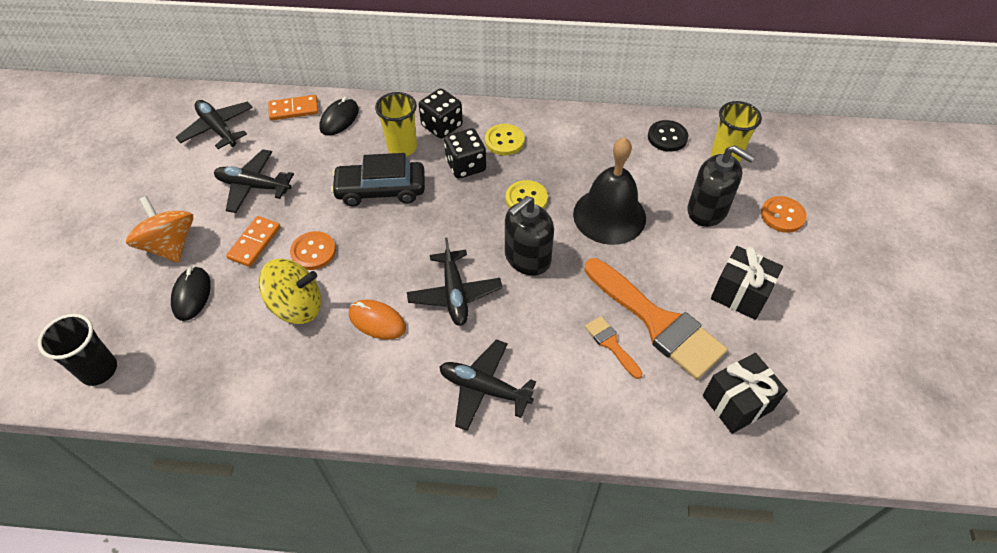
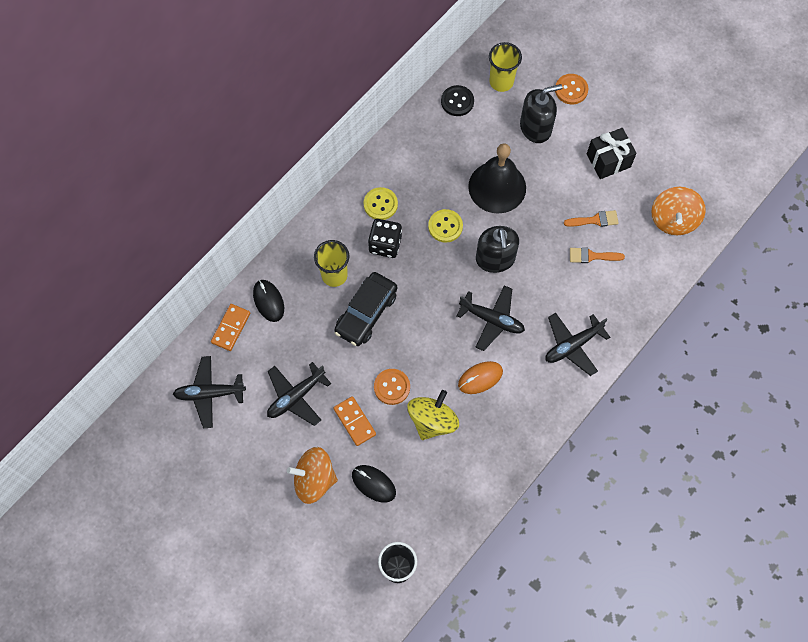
camera: 55 degrees left, 15 degrees up
(442, 126) = (332, 235): black dice -> none
(657, 322) = (595, 220): orange brush -> orange brush, size x0.45
(737, 403) = (673, 219): black gift -> orange spinning top

